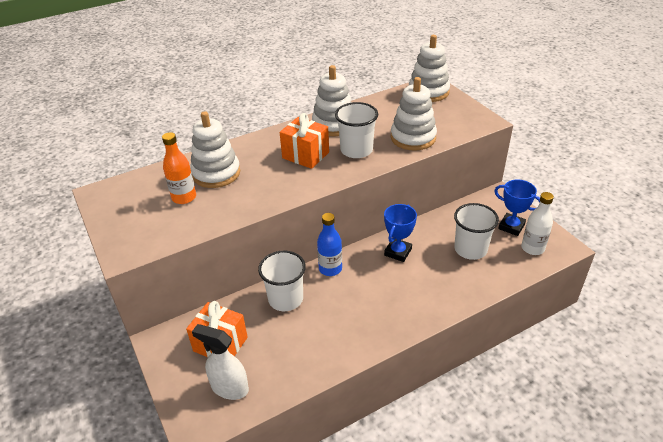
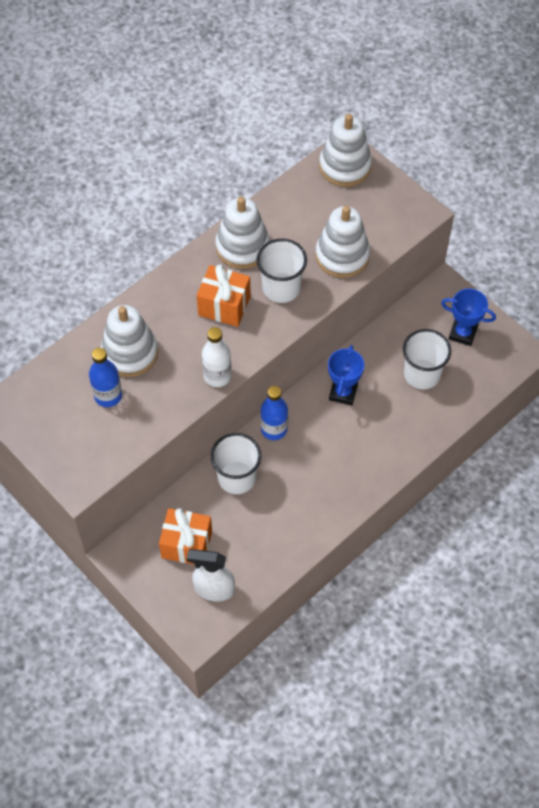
camera: 15 degrees left, 20 degrees up
(184, 197) = (108, 396): orange bottle -> blue bottle
(532, 248) = (488, 361): white bottle -> white bottle (217, 376)

